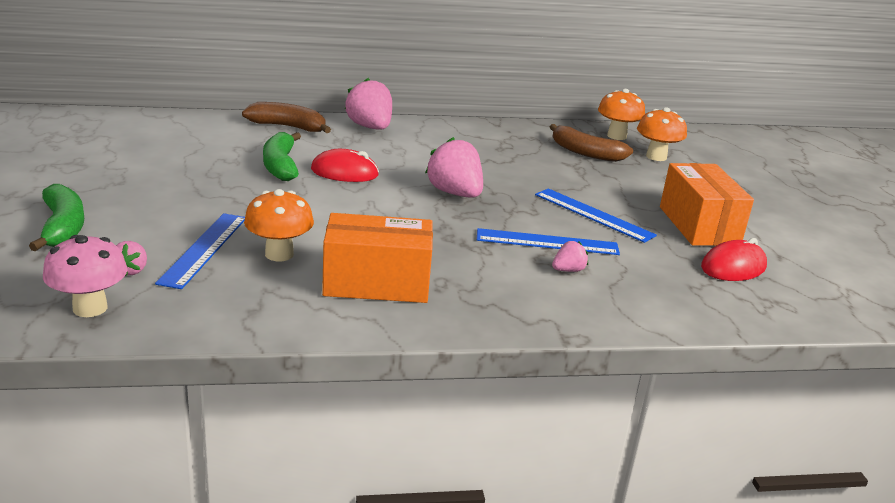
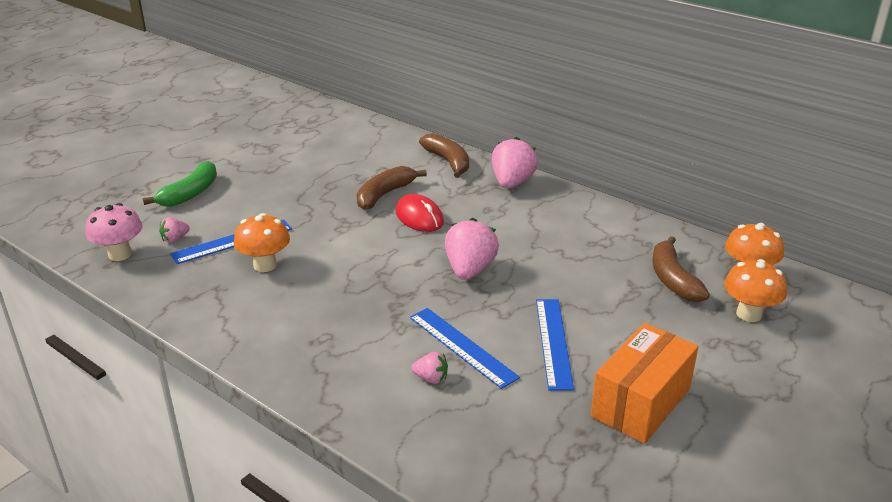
camera: 50 degrees right, 5 degrees up
(280, 165) = (384, 194): green banana -> brown banana
(376, 283) = (282, 316): orange box -> none
(733, 267) = (589, 458): red mouse -> none

